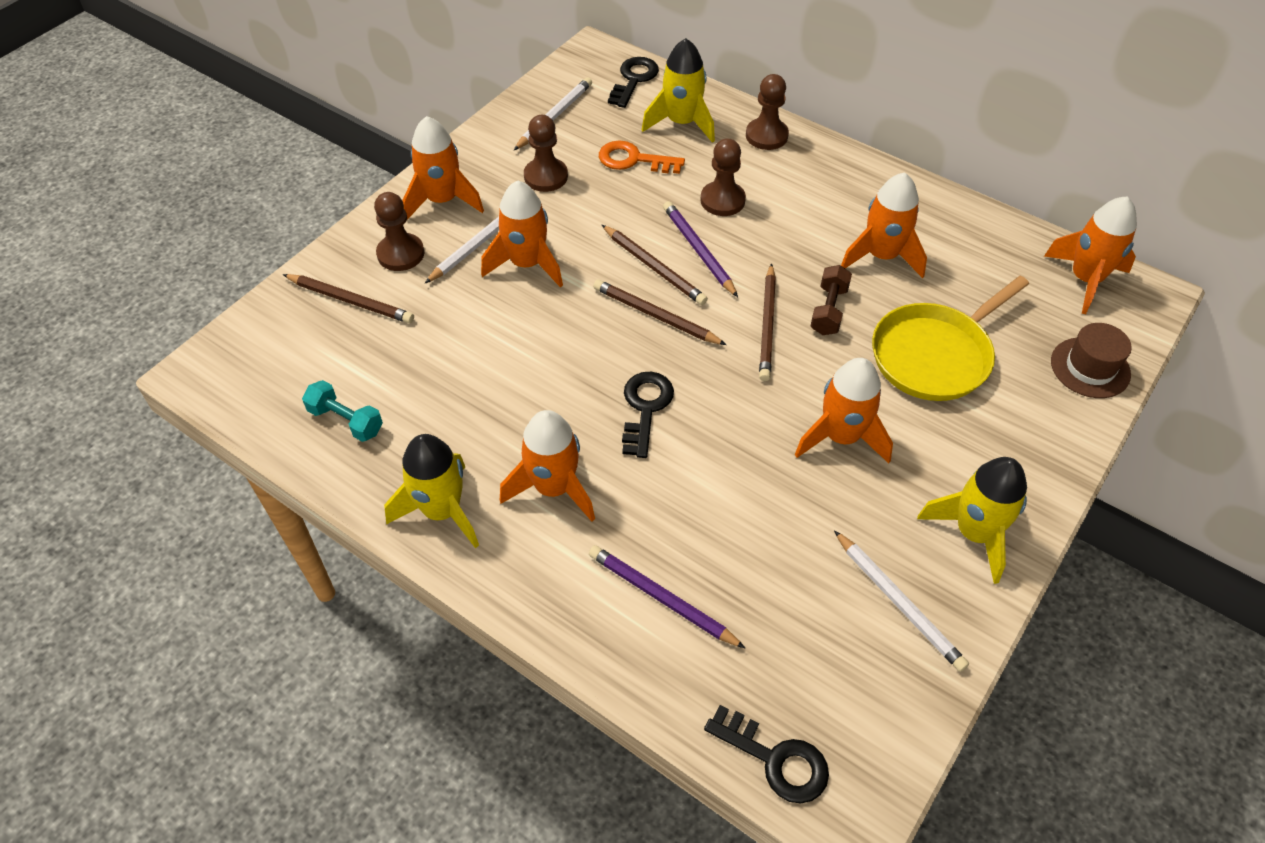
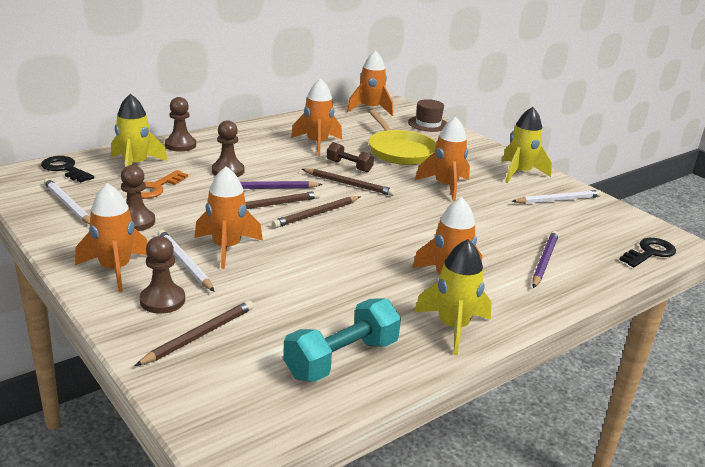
camera: 75 degrees left, 25 degrees down
(346, 420) = (341, 359): turquoise dumbbell -> turquoise dumbbell, size x1.67
(645, 408) = (395, 235): black key -> none
(662, 598) = (544, 261): purple pencil -> purple pencil turned 150 degrees clockwise

